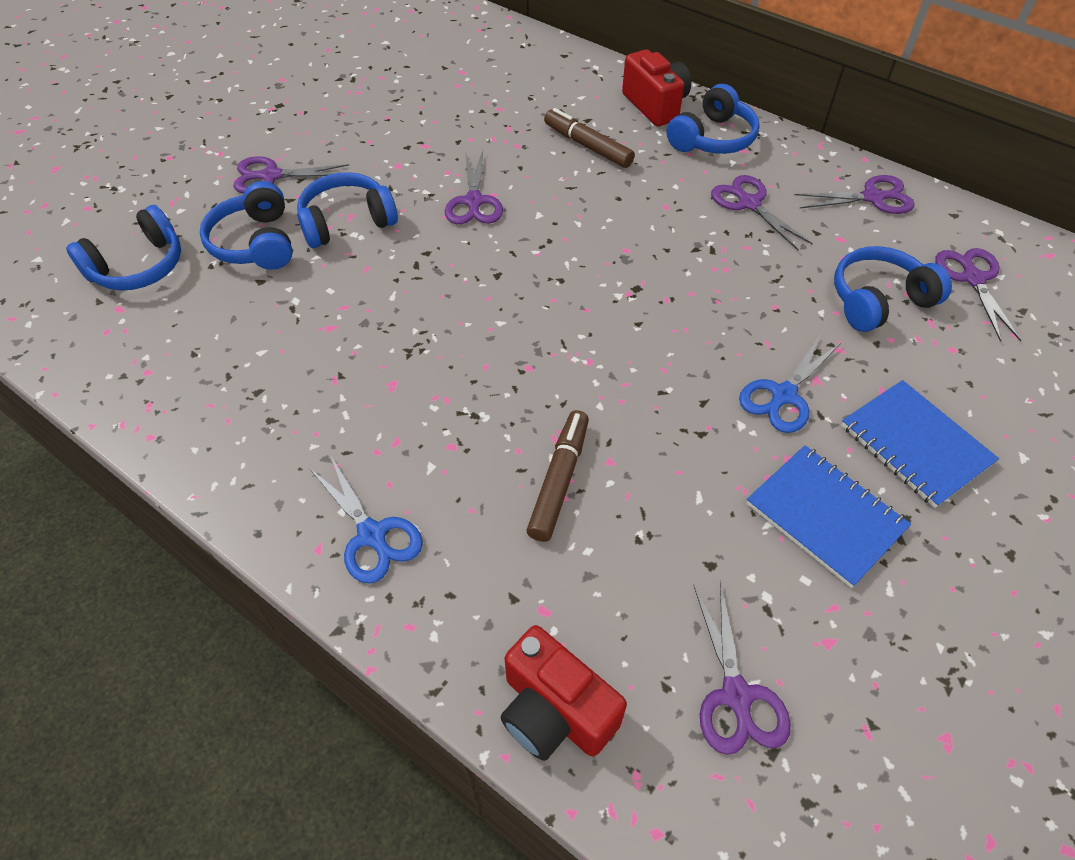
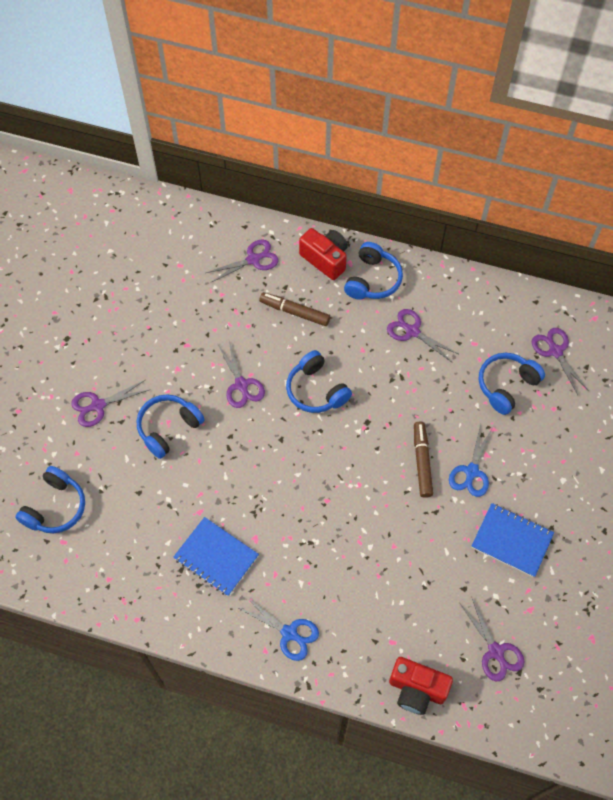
camera: 20 degrees left, 10 degrees up
(256, 243) = (119, 464): blue headphones -> blue headphones (316, 390)
(559, 480) = (372, 567): brown marker -> brown marker (422, 461)
(873, 197) = (485, 302): purple scissors -> purple scissors (253, 259)
(915, 445) = (546, 481): blue notebook -> blue notebook (216, 557)

